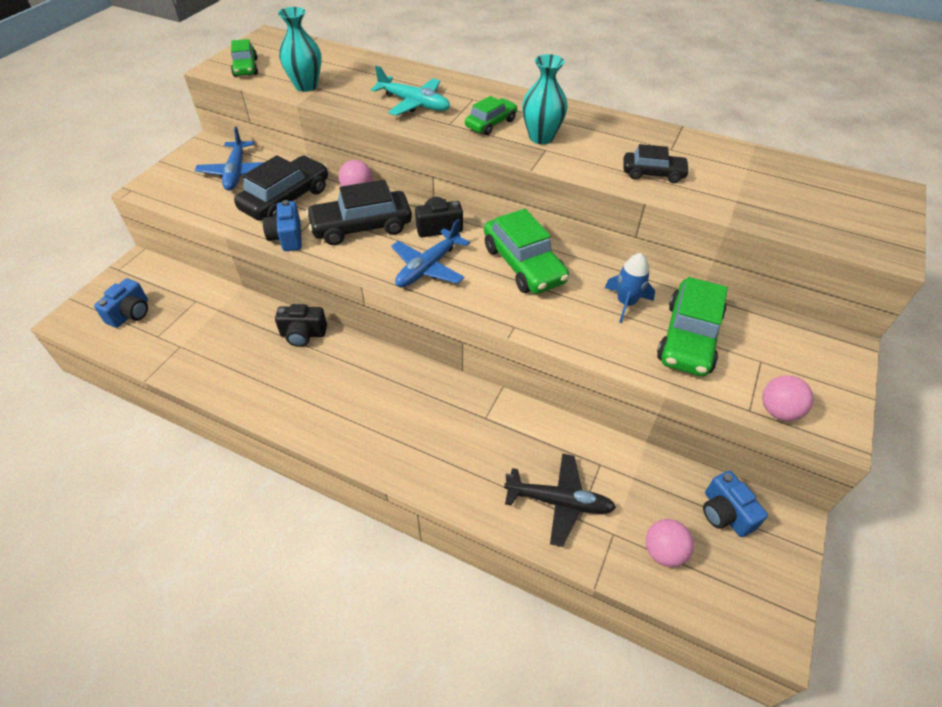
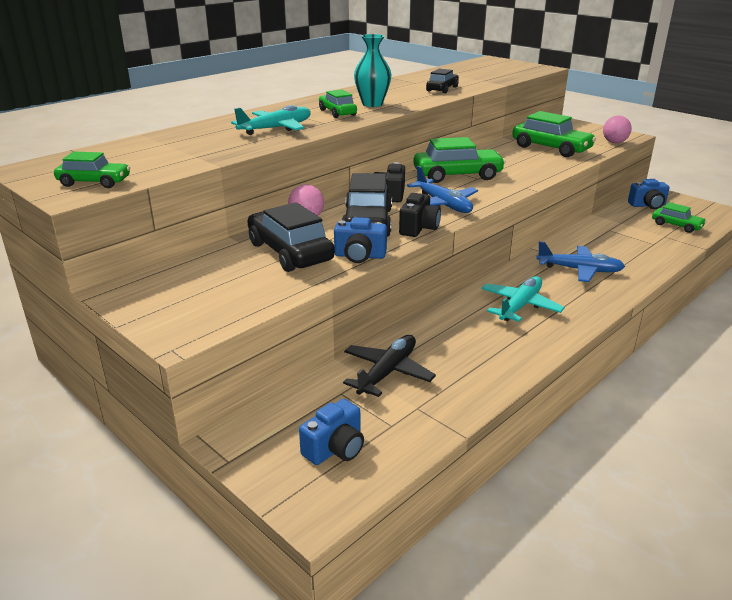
camera: 70 degrees left, 20 degrees down
(130, 313) = (335, 448): blue camera -> blue camera turned 90 degrees clockwise
(236, 172) = (206, 275): blue plane -> blue plane (579, 270)
(303, 334) = (434, 326): black camera -> black camera (418, 228)
(306, 86) = (184, 160): turquoise vase -> none
(357, 391) = (520, 306): none -> turquoise plane
(558, 502) = (640, 247): black plane -> black plane (387, 372)
(626, 303) = (513, 156): blue rocket -> none
(663, 551) = (676, 225): pink ball -> green car

